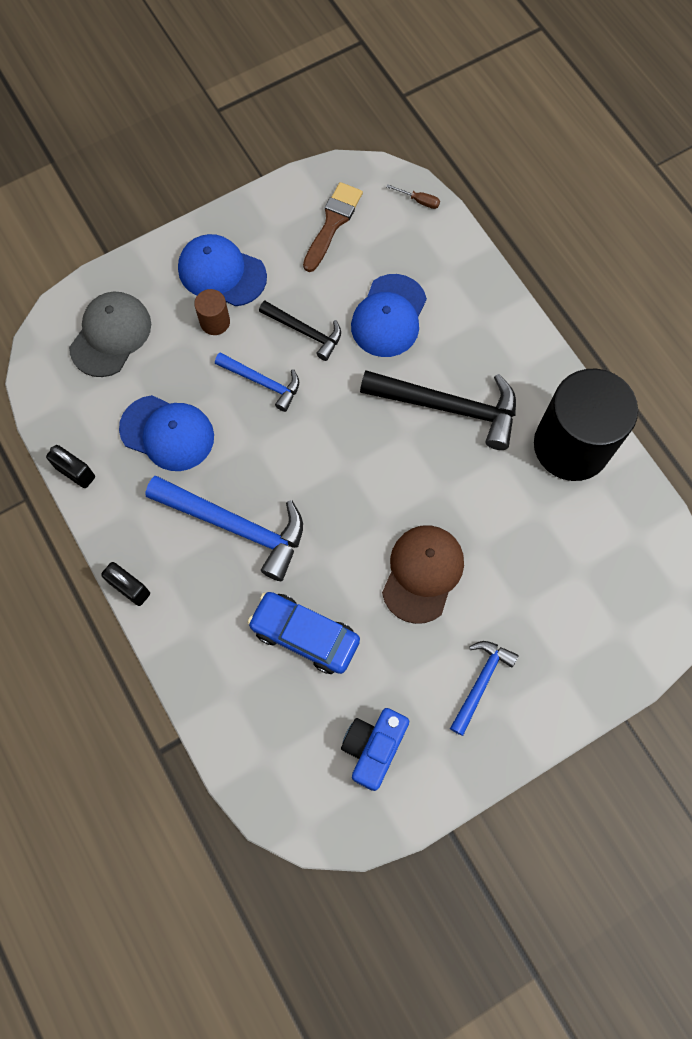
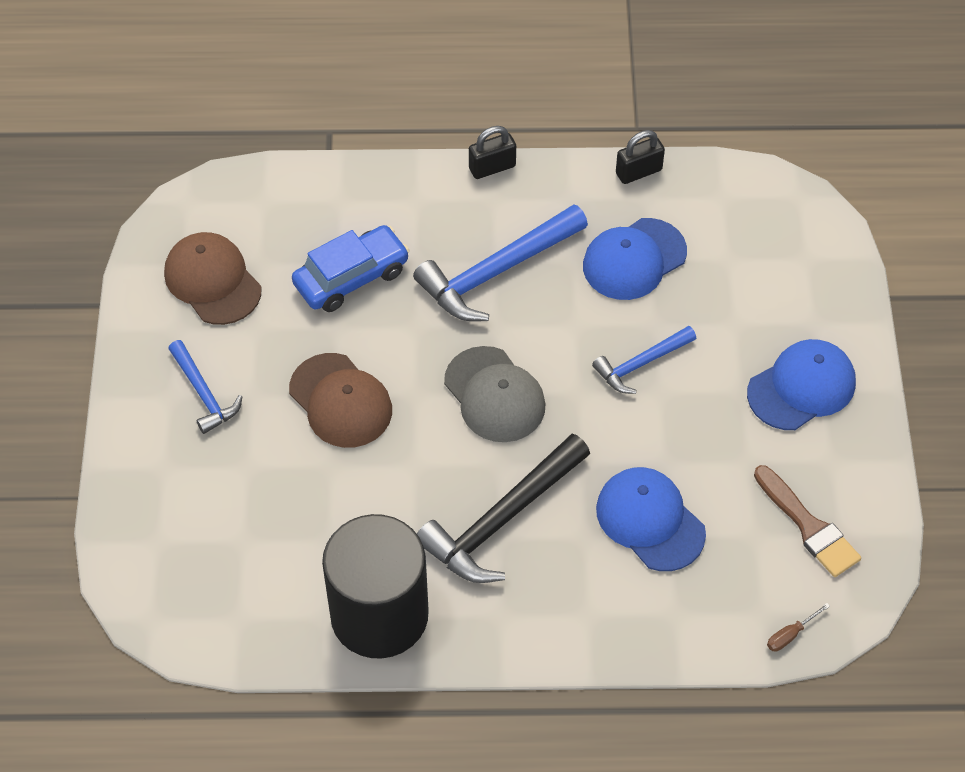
camera: 120 degrees right, 15 degrees down
(111, 335) = (779, 258): grey cap -> grey cap (494, 395)
(215, 322) = (741, 354): brown cylinder -> none
(305, 332) = (679, 430): black hammer -> none
(373, 747) = (212, 281): blue camera -> brown cap

